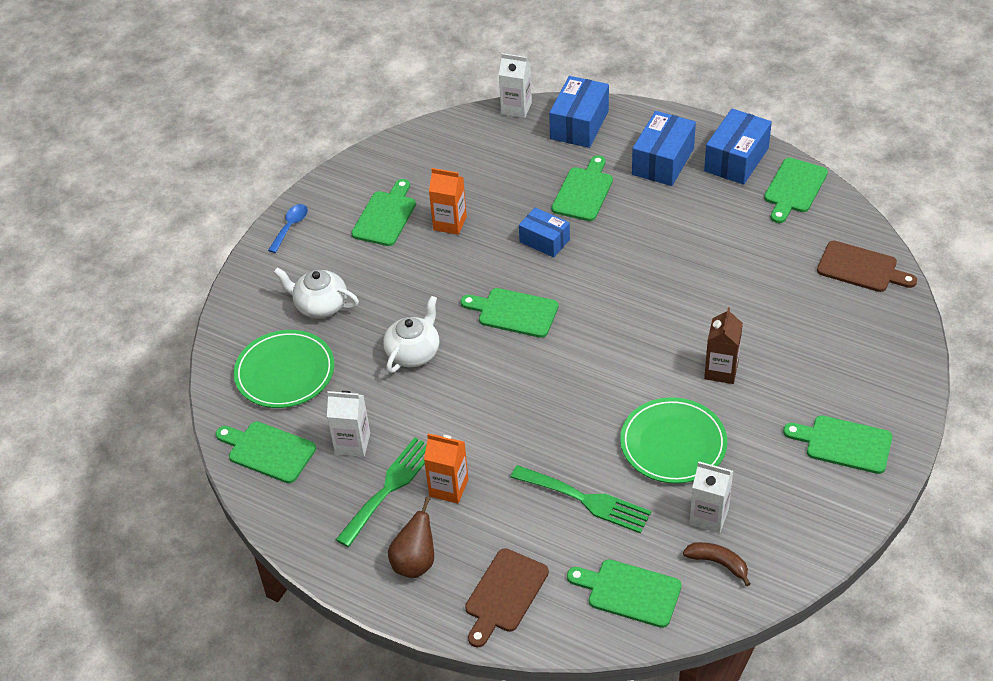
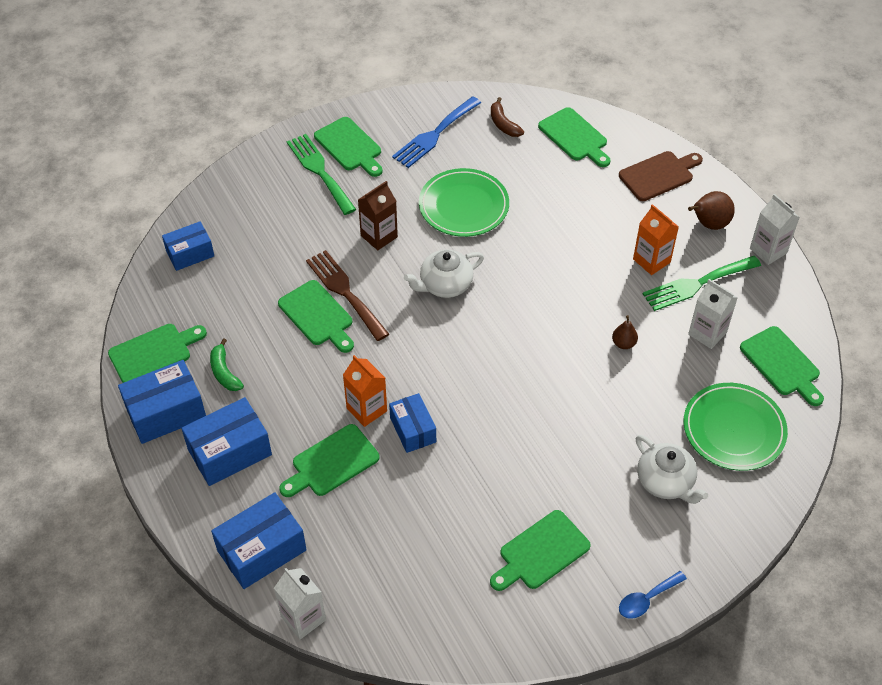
camera: 150 degrees left, 5 degrees up
(414, 352) = (608, 385): white teapot -> white teapot (445, 285)
(423, 394) = (623, 343): none -> brown pear
(450, 223) = (484, 504): orange carton -> orange carton (366, 409)
(514, 312) = (496, 374): green cutting board -> green cutting board (318, 316)
(586, 500) = (557, 202): green fork -> green fork (319, 171)
(699, 308) = (345, 292): none -> brown fork
(709, 516) = (483, 151): white carton -> white carton (768, 250)
(726, 204) = (224, 372): none -> green banana
(776, 507) = (434, 135): none -> blue fork
(861, 268) = (190, 254): brown cutting board -> blue box

